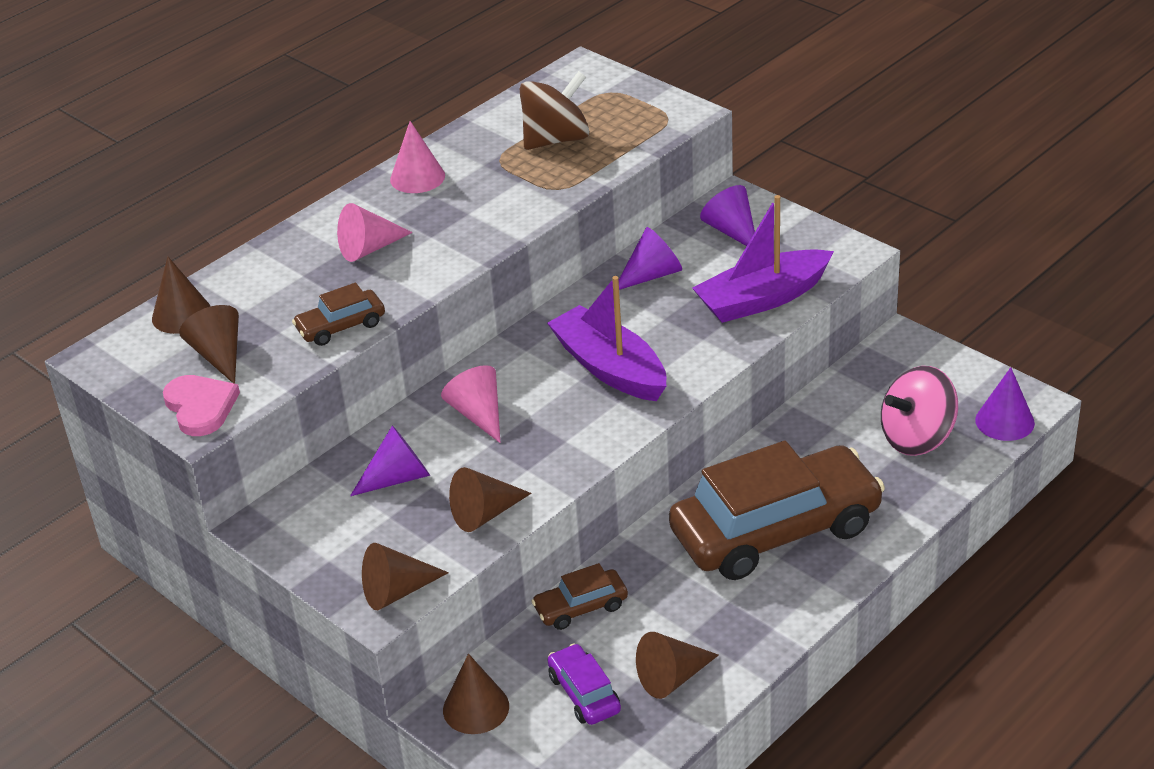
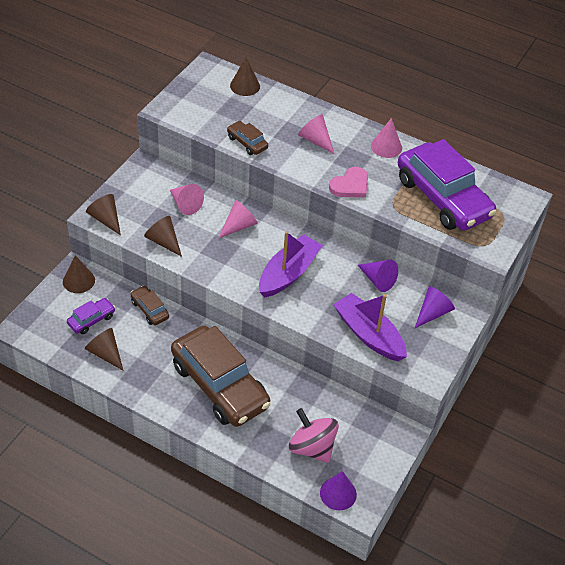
camera: 70 degrees right, 10 degrees up
(200, 407) = (176, 108): pink heart -> pink heart (350, 185)
(219, 355) = (216, 105): brown cone -> none
(398, 477) = (185, 204): purple cone -> pink cone
(556, 139) = (443, 198): brown spinning top -> purple car

